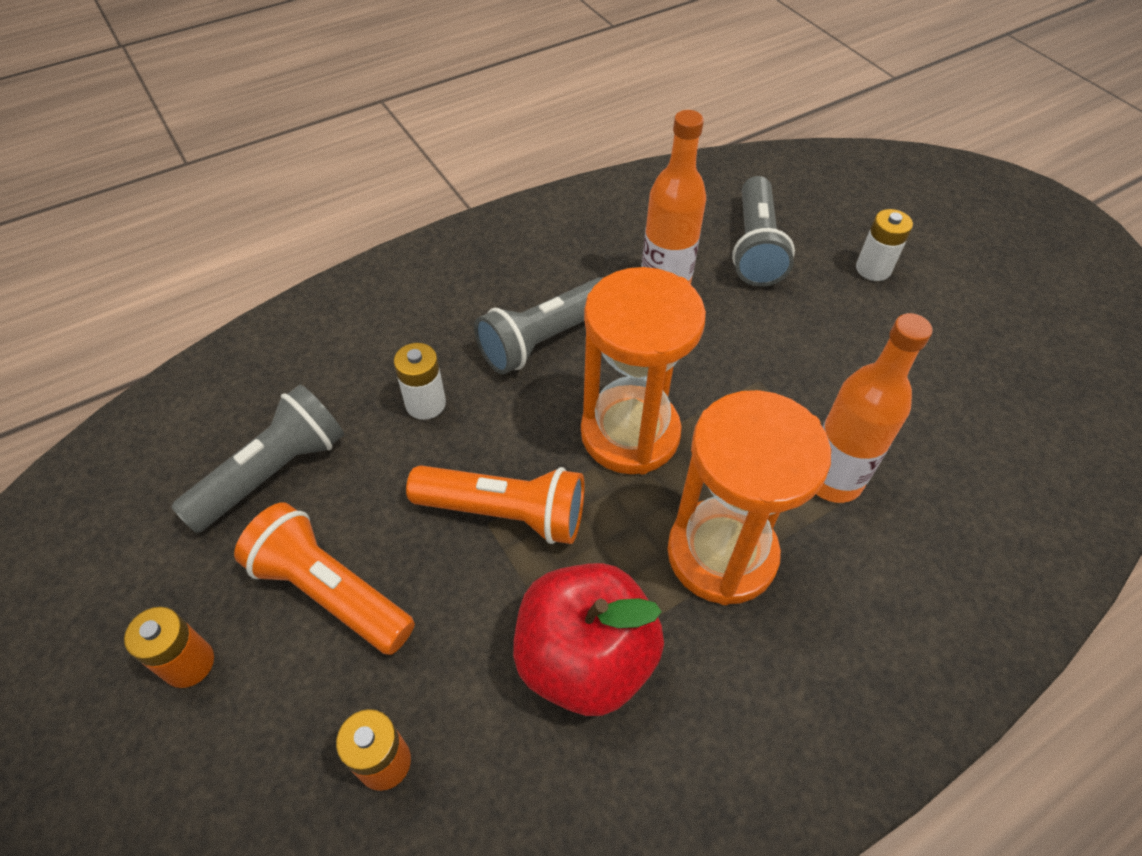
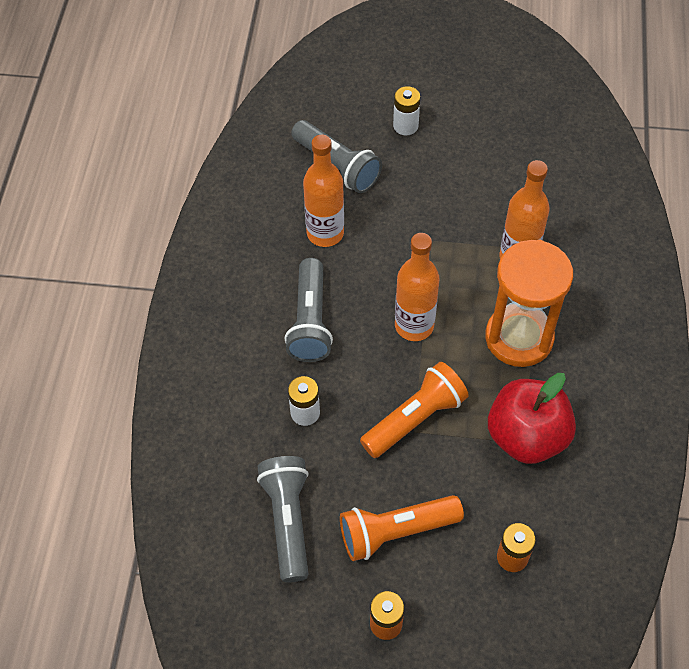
camera: 50 degrees left, 5 degrees up
(630, 433) = (414, 326): orange hourglass -> orange bottle

